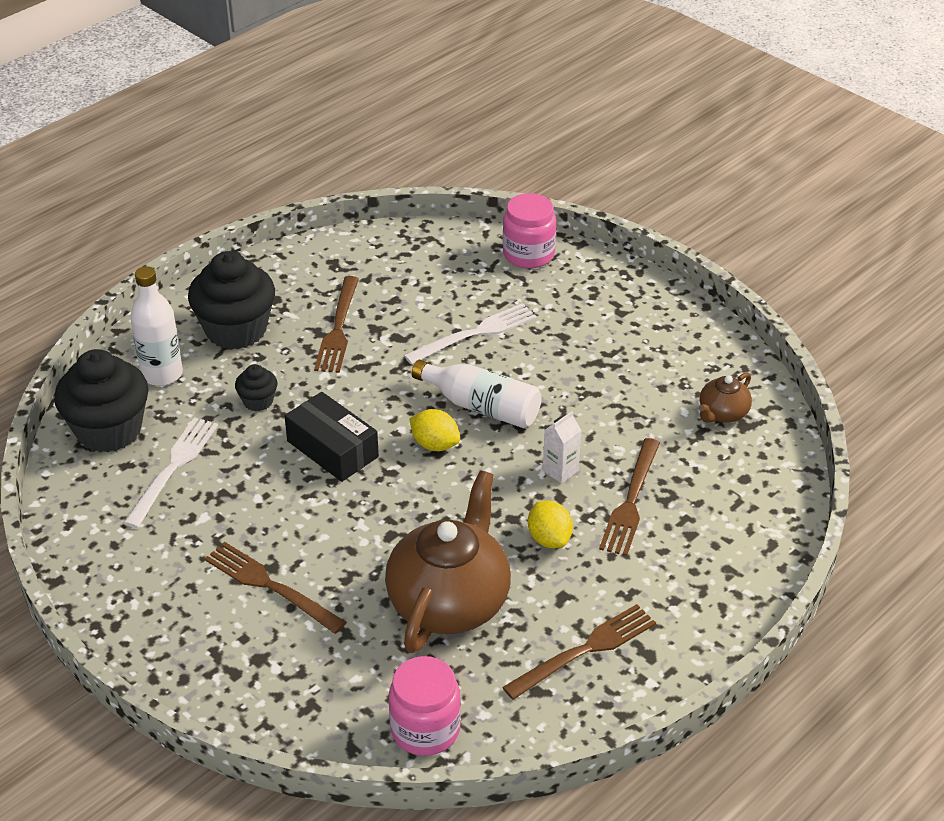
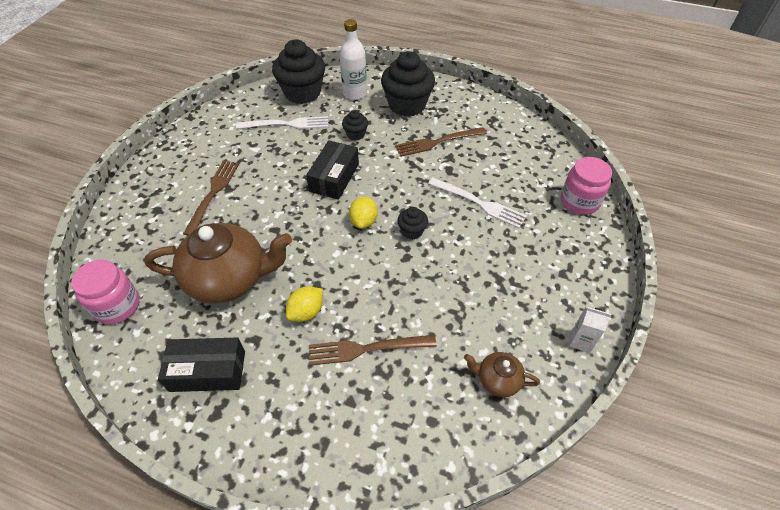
camera: 65 degrees right, 10 degrees up
(481, 407) = (412, 231): white bottle -> black cupcake
(560, 471) = (375, 295): white carton -> white carton (581, 341)
(585, 650) = (208, 371): brown fork -> black box

